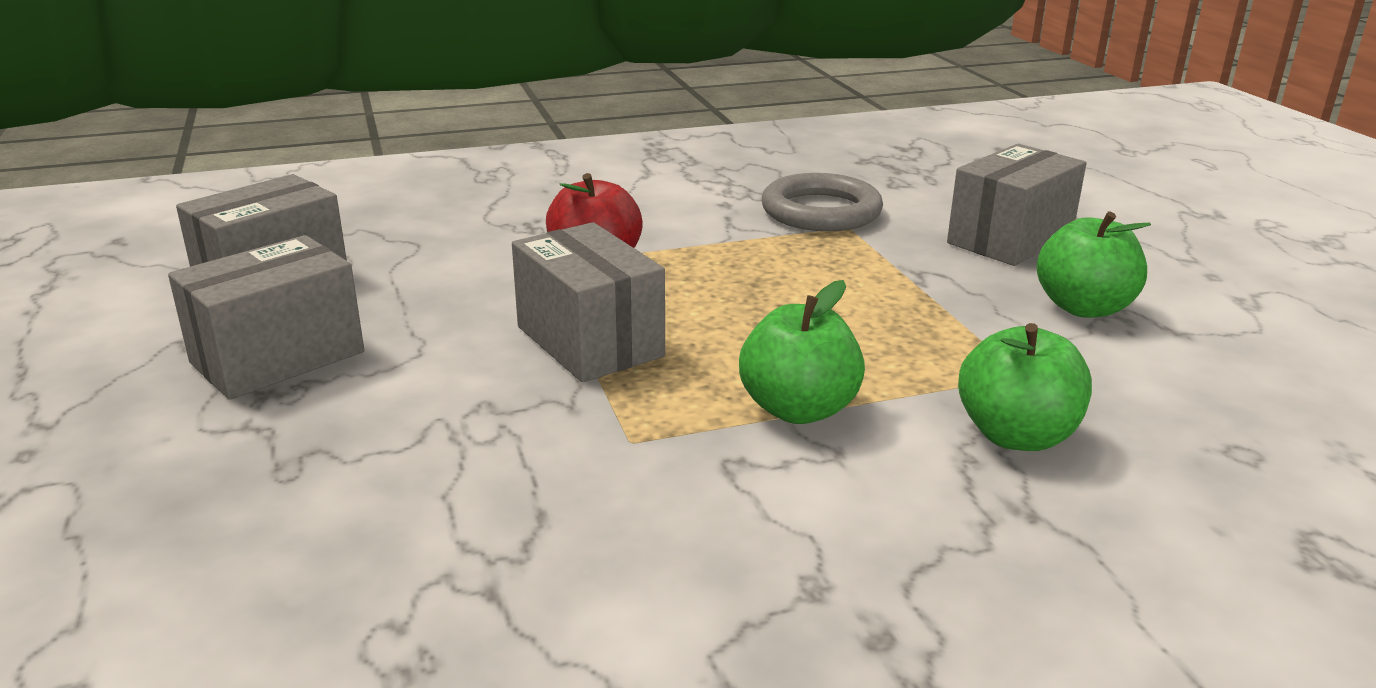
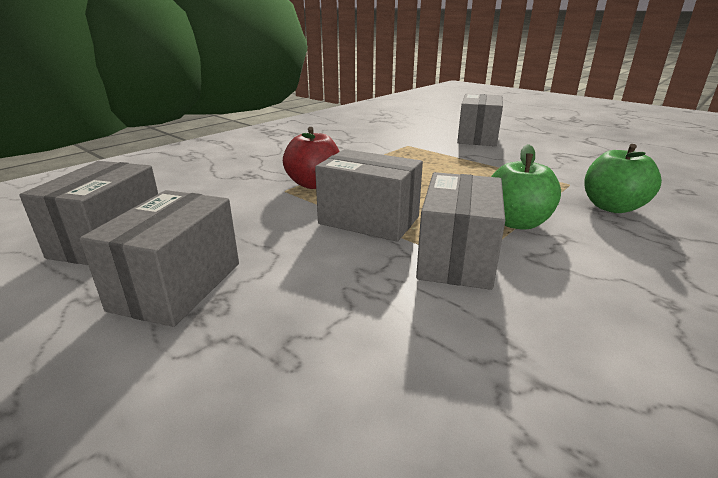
camera: 30 degrees left, 0 degrees up
(625, 428) = (456, 257): none -> grey box
(821, 211) = (386, 141): grey ring -> none
(1083, 308) = (545, 155): green apple -> none

